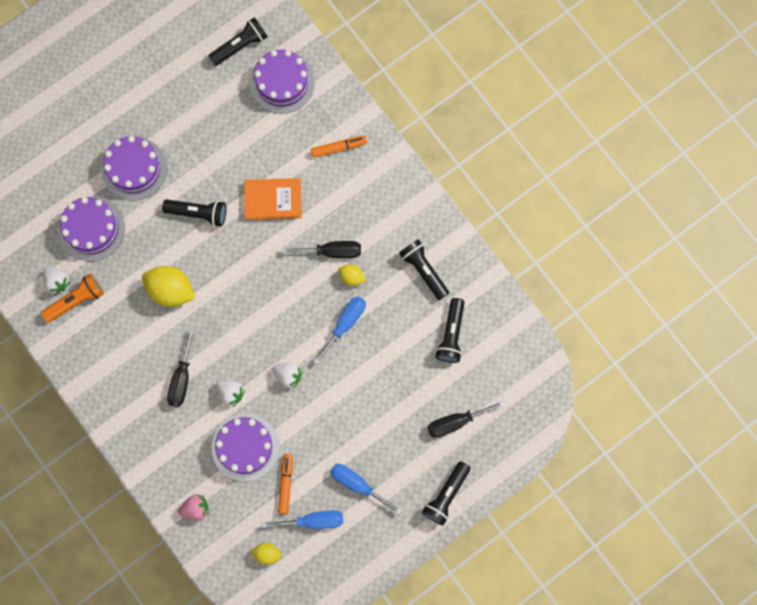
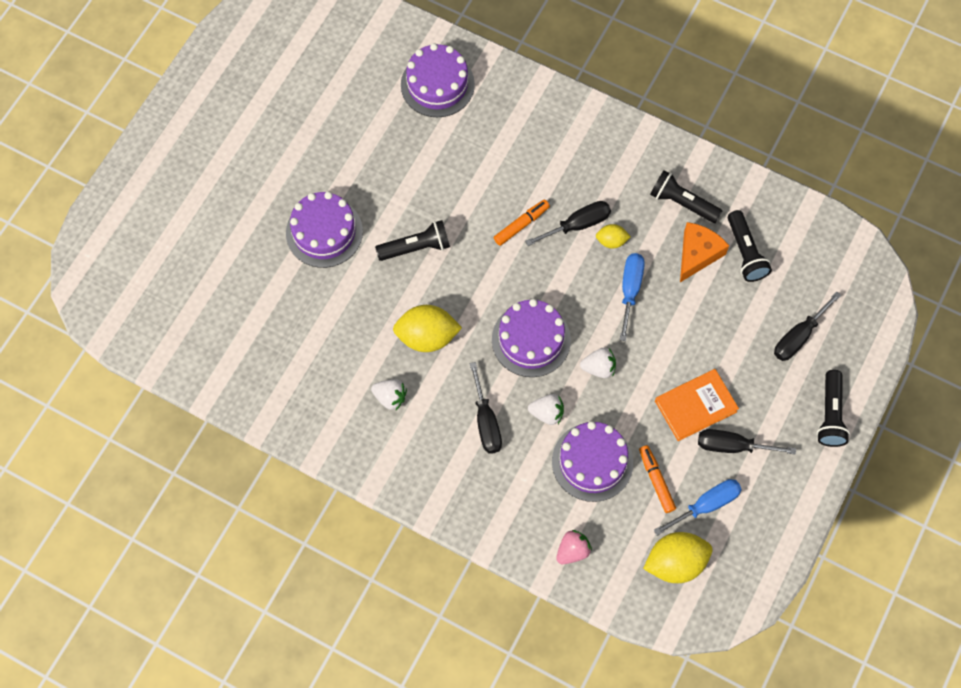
camera: 25 degrees left, 10 degrees down
(57, 282) = (298, 382): white strawberry -> white strawberry (390, 397)
(76, 300) = (329, 392): orange flashlight -> none
(91, 229) = (309, 312): purple cake -> purple cake (531, 340)
(240, 46) = (375, 67): black flashlight -> none
(267, 553) = (675, 563): yellow lemon -> yellow lemon, size x1.90
(273, 200) = (488, 201): orange book -> orange book (695, 406)
(338, 147) = (529, 122): orange marker -> orange marker (521, 225)
(357, 484) = (732, 446): blue screwdriver -> black screwdriver
(413, 318) = (697, 254): none -> orange cheese

